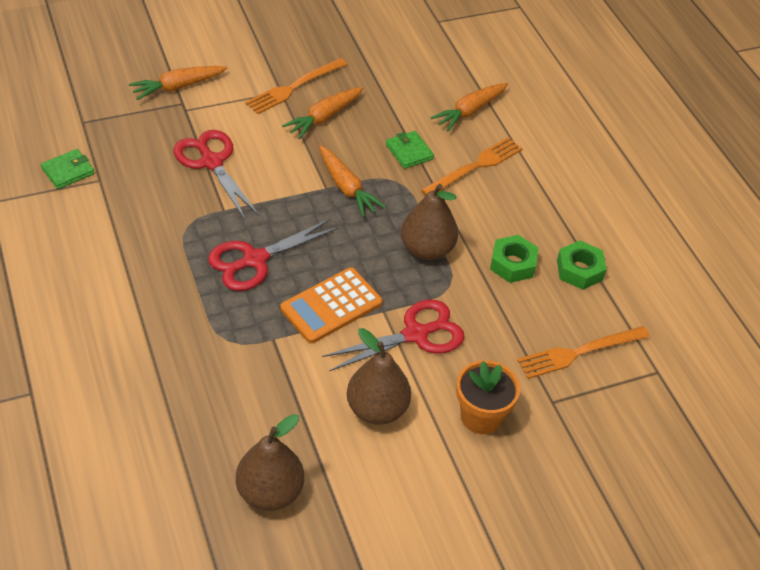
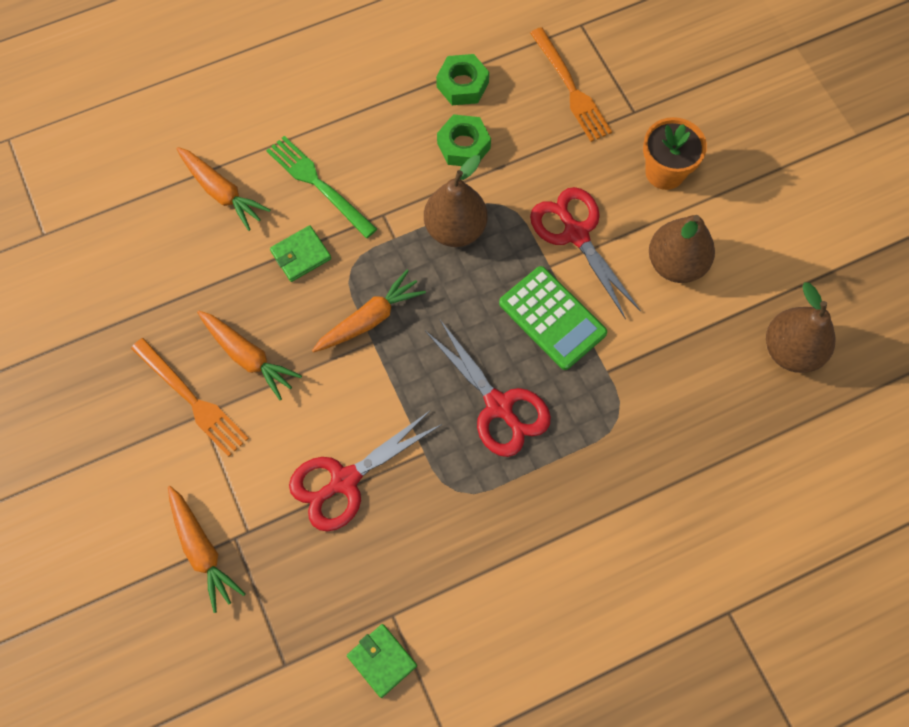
camera: 90 degrees left, 20 degrees up
(331, 306) = (552, 318): orange calculator -> green calculator
(475, 167) = (319, 184): orange fork -> green fork

